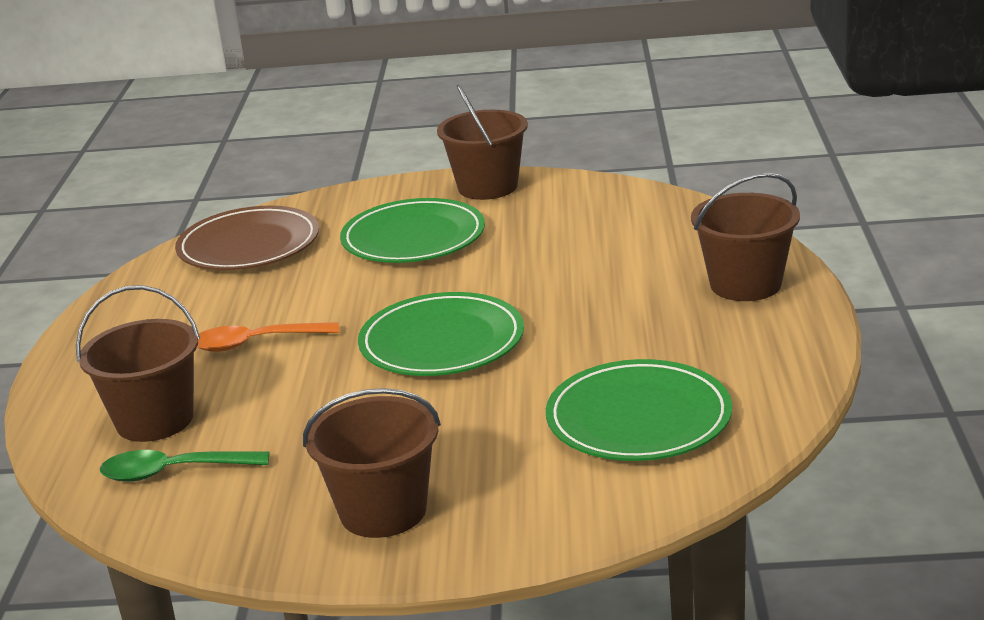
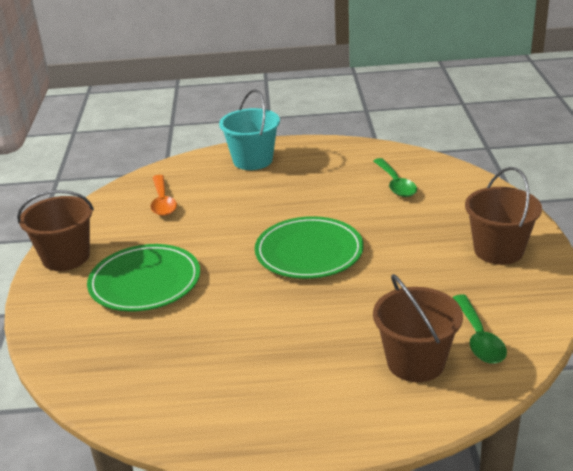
camera: 95 degrees left, 5 degrees up
(249, 245) = (124, 370): brown plate -> none
(256, 343) = (303, 333): orange spoon -> orange spoon (162, 202)
(638, 418) = (395, 184): green plate -> green spoon
(745, 284) = (252, 160): brown bucket -> turquoise bucket

